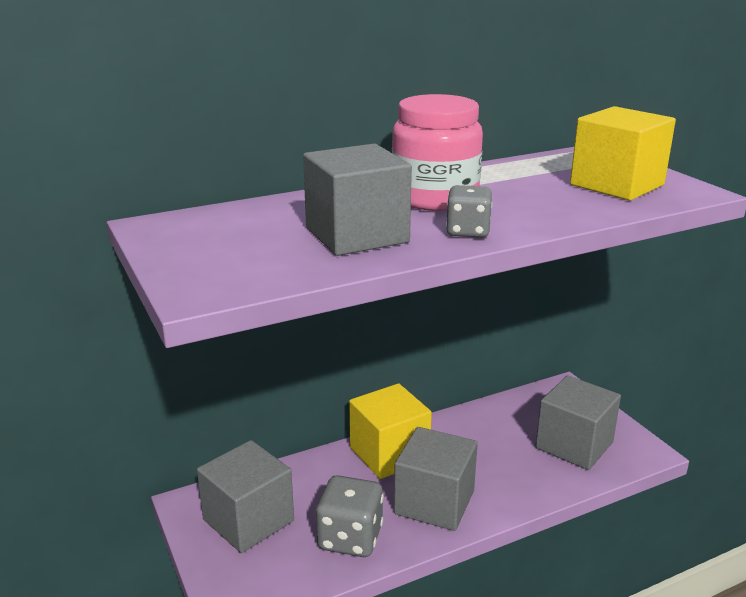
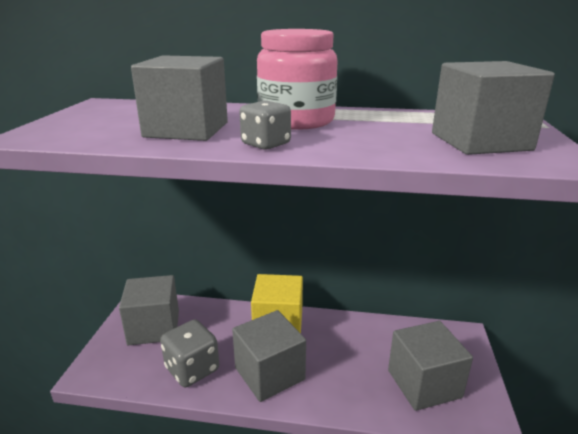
camera: 35 degrees right, 0 degrees up
(617, 185) = (480, 141): yellow cube -> grey cube

